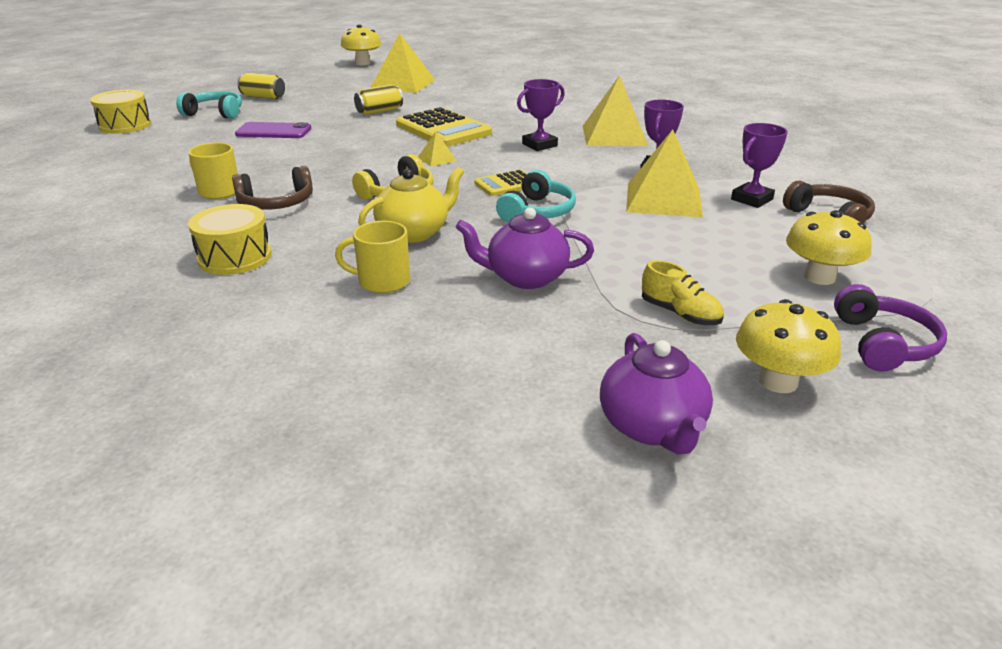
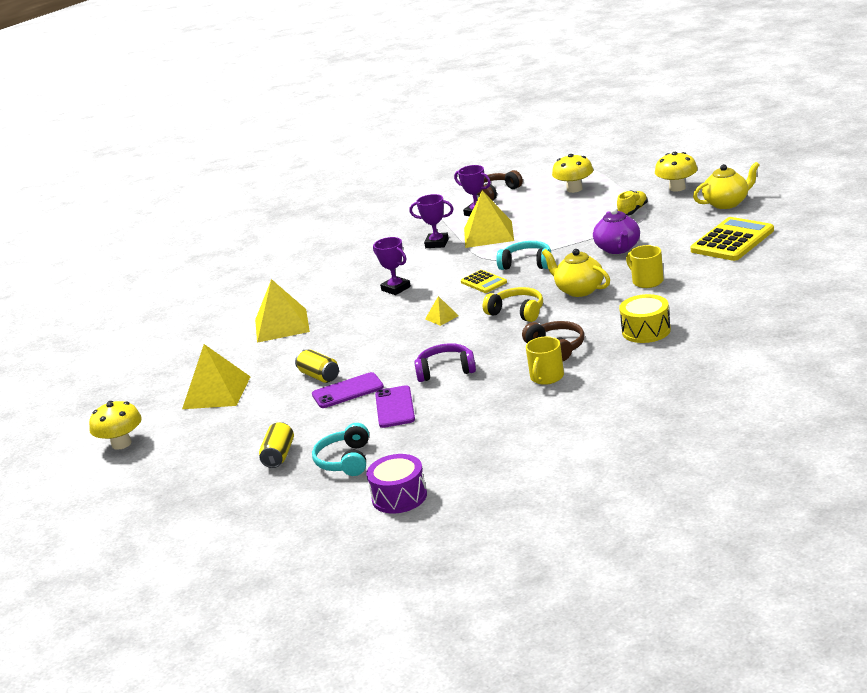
camera: 95 degrees left, 5 degrees down
(125, 125) = (399, 497): yellow drum -> purple drum
(334, 118) = (347, 391): none -> purple phone
(382, 281) = (647, 281): yellow mug -> yellow mug turned 150 degrees clockwise
(443, 129) = (366, 333): yellow calculator -> yellow calculator (732, 240)
(614, 135) = (364, 268): yellow pyramid -> yellow pyramid (282, 325)
(652, 427) = (727, 203): purple teapot -> yellow teapot
(883, 343) = (632, 174): purple headphones -> purple headphones (445, 370)

